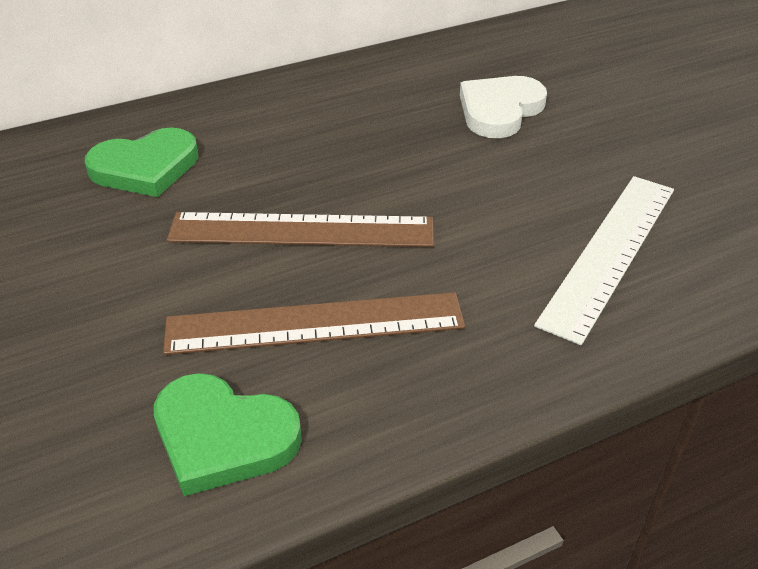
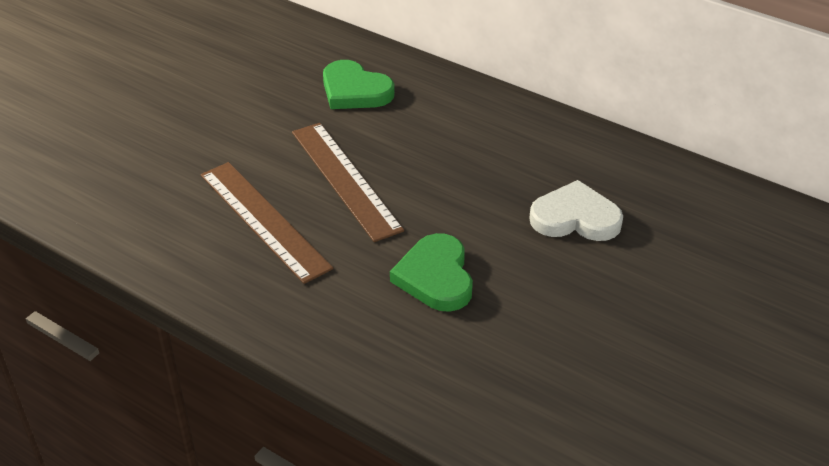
camera: 60 degrees right, 0 degrees up
(223, 437) = (156, 223): green heart -> green heart (435, 277)
(609, 253) = (436, 330): white ruler -> none

